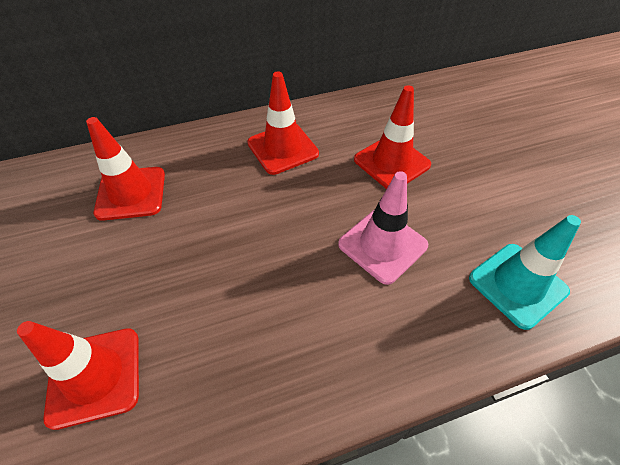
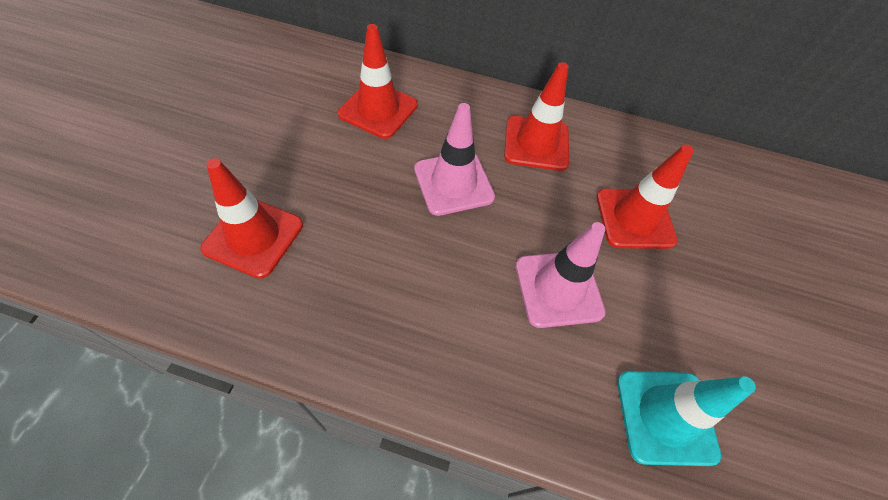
camera: 30 degrees right, 5 degrees up
(243, 215) = (453, 183): none -> pink traffic cone

